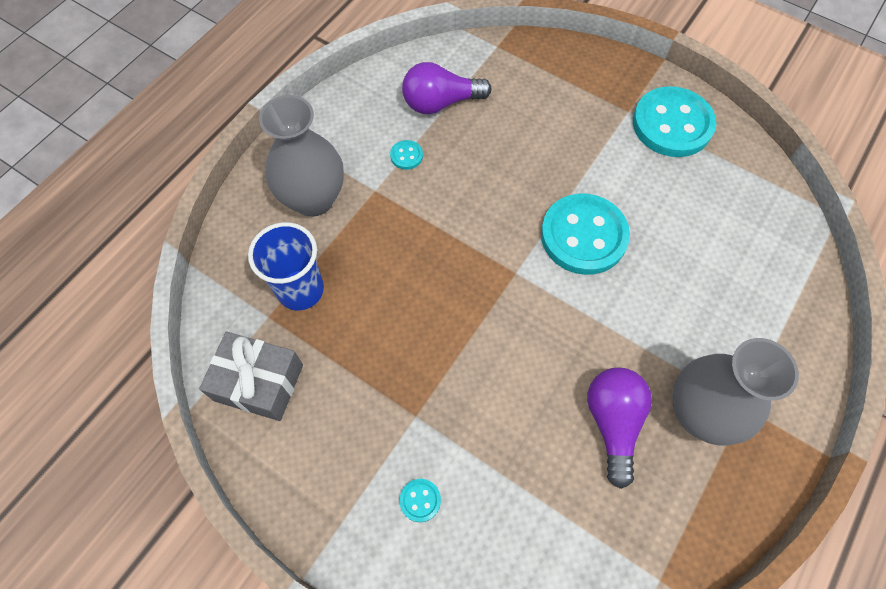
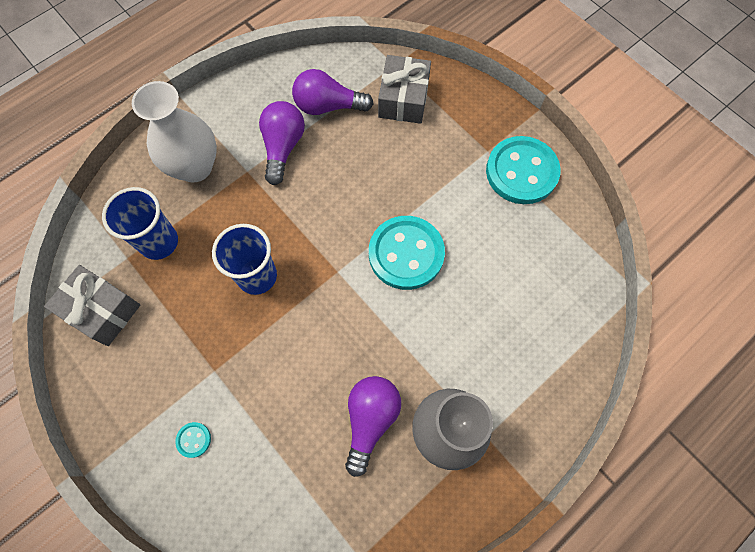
camera: 15 degrees right, 5 degrees up
(313, 199) = (195, 167): grey vase -> white vase
(406, 156) = (283, 147): turquoise button -> purple light bulb
(427, 299) = (257, 276): none -> blue cup
(519, 78) = (403, 99): none -> grey gift

